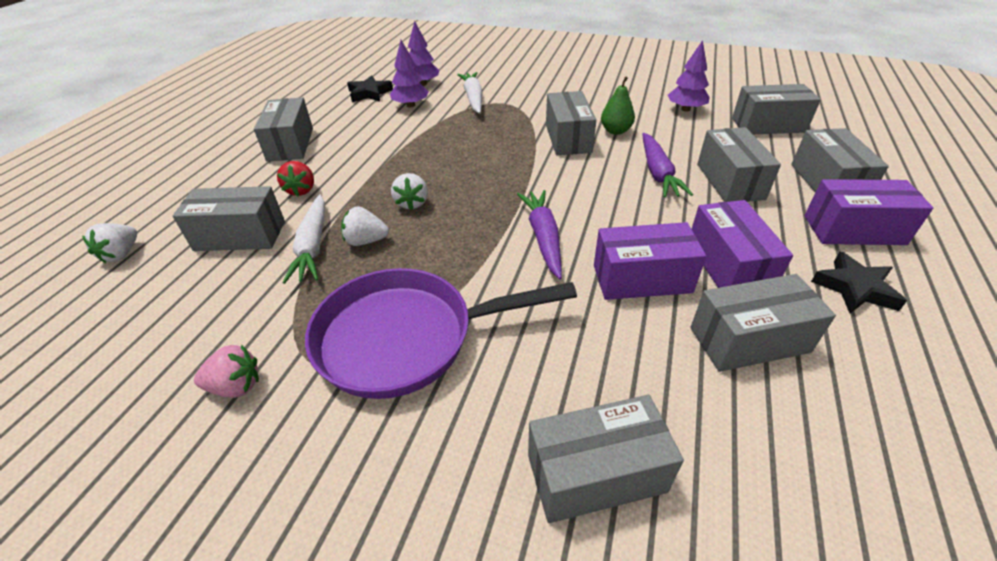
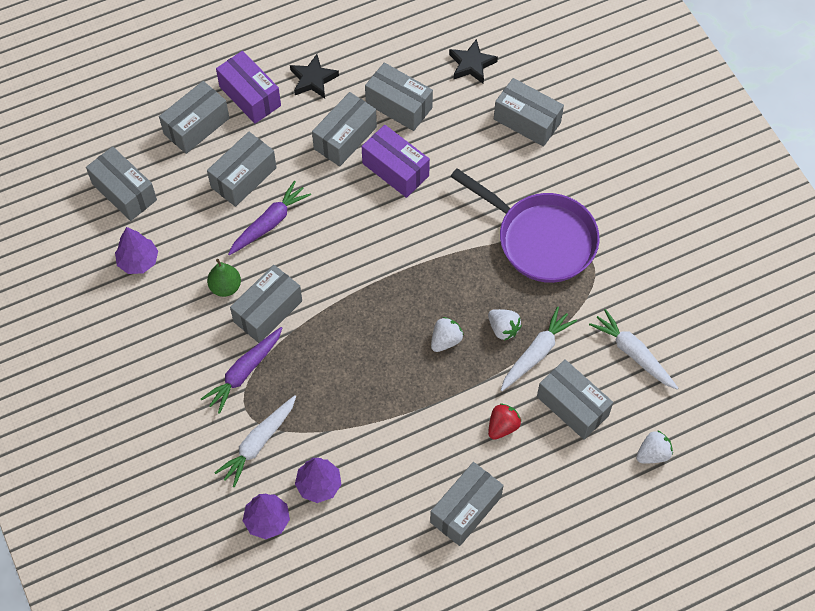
camera: 135 degrees left, 20 degrees up
(192, 312) = (633, 353): none -> white carrot
(236, 386) = (635, 279): pink strawberry -> none
(369, 93) = (329, 549): black star -> black star (471, 64)
(543, 237) = (406, 238): purple carrot -> purple carrot (244, 372)
(728, 266) = (345, 138): purple box -> grey box

